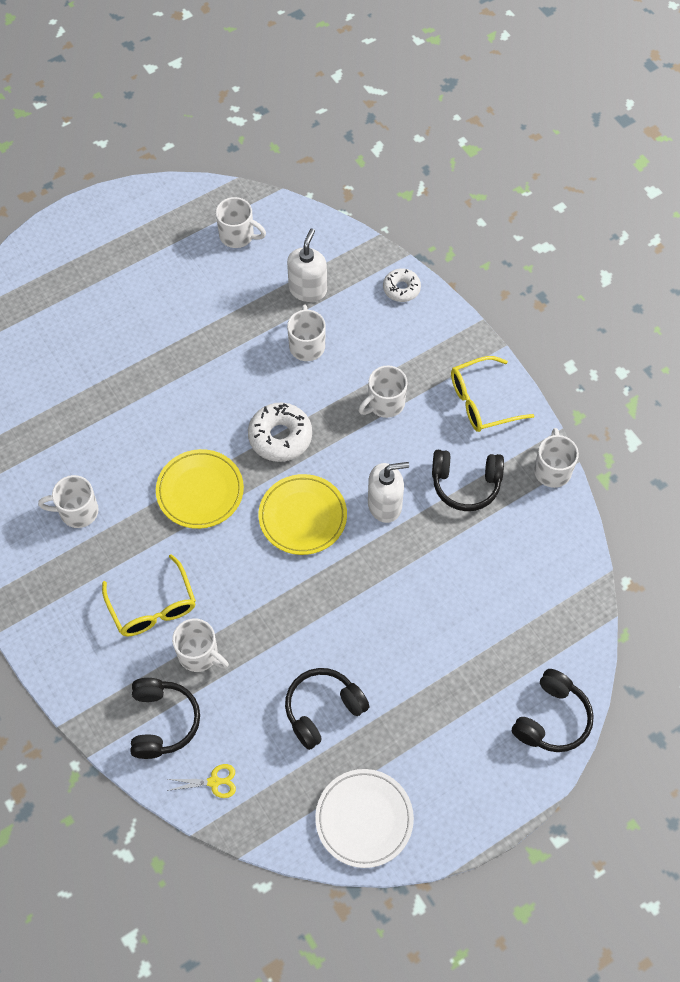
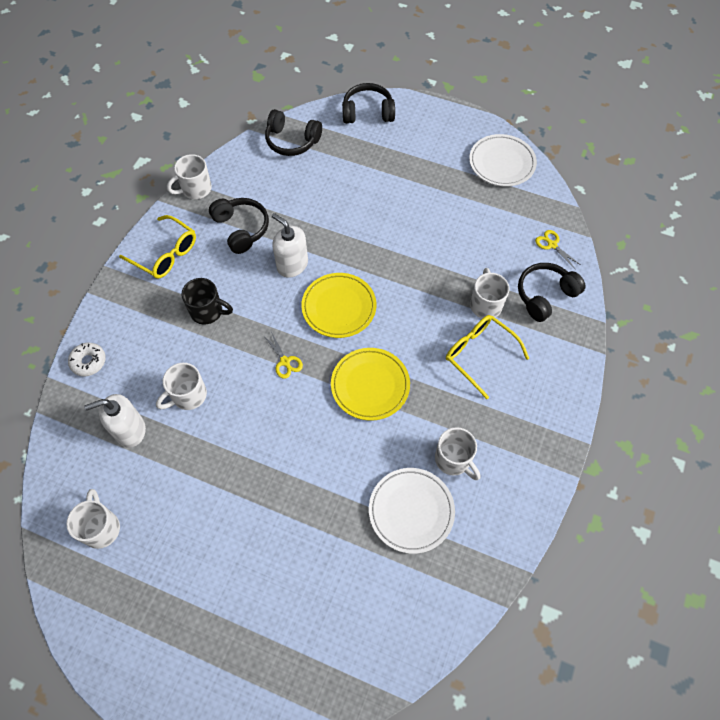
camera: 125 degrees left, 0 degrees up
(66, 449) = (411, 511): none -> white plate
(153, 607) = (479, 354): yellow glasses -> yellow glasses turned 75 degrees counterclockwise
(280, 437) = (285, 362): white donut -> yellow scissors
(323, 709) = (459, 217): black headphones -> black headphones (292, 141)
(385, 403) = (208, 311): white mug -> black mug

